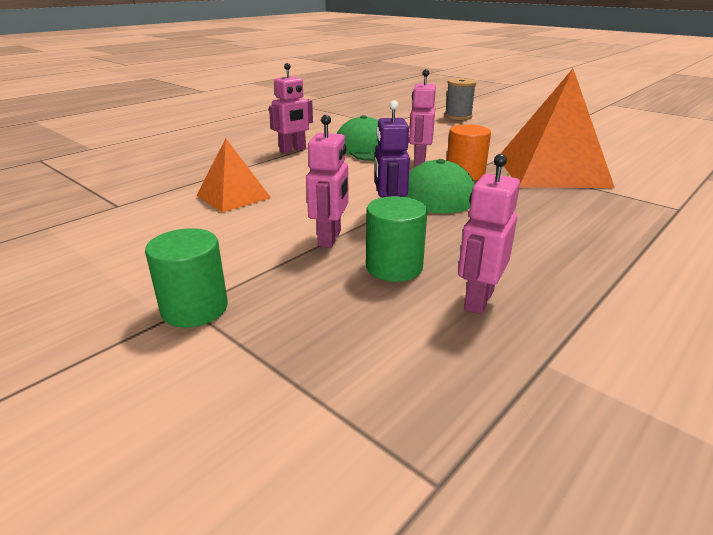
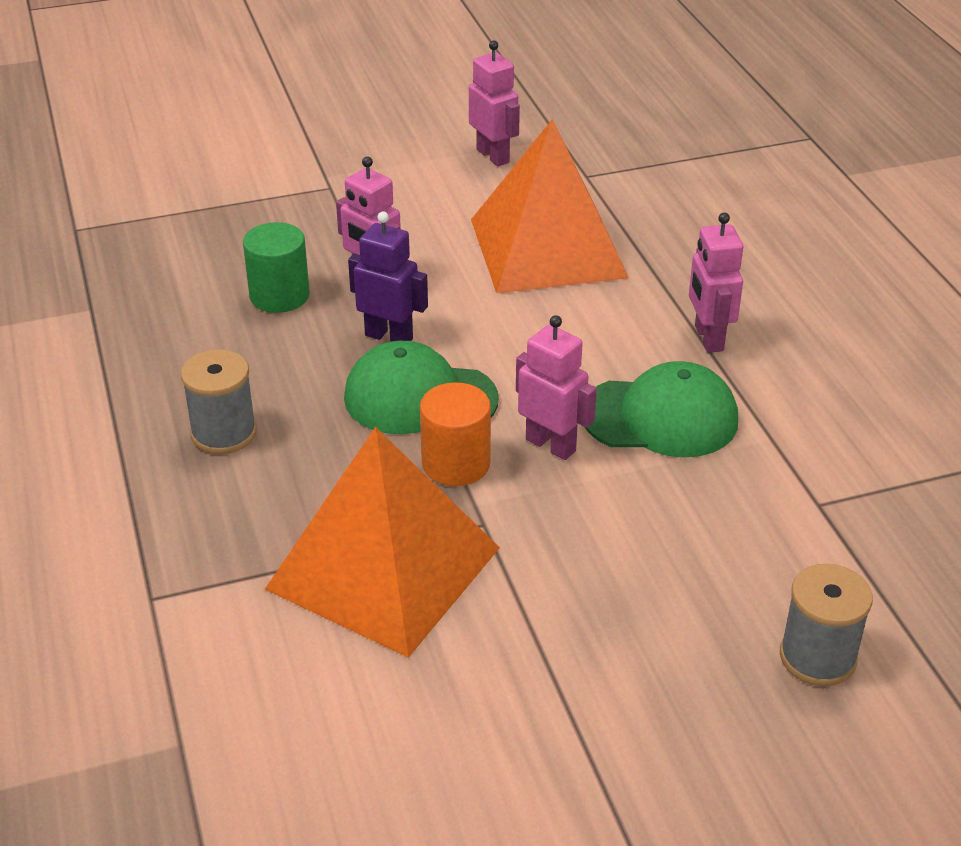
camera: 120 degrees right, 10 degrees up
(194, 308) = (325, 189): green cylinder -> none
(233, 196) = (547, 247): orange pyramid -> orange pyramid, size x1.85
(478, 300) = (183, 317): pink robot -> pink robot (493, 156)
(554, 233) = (224, 433): none -> grey spool

